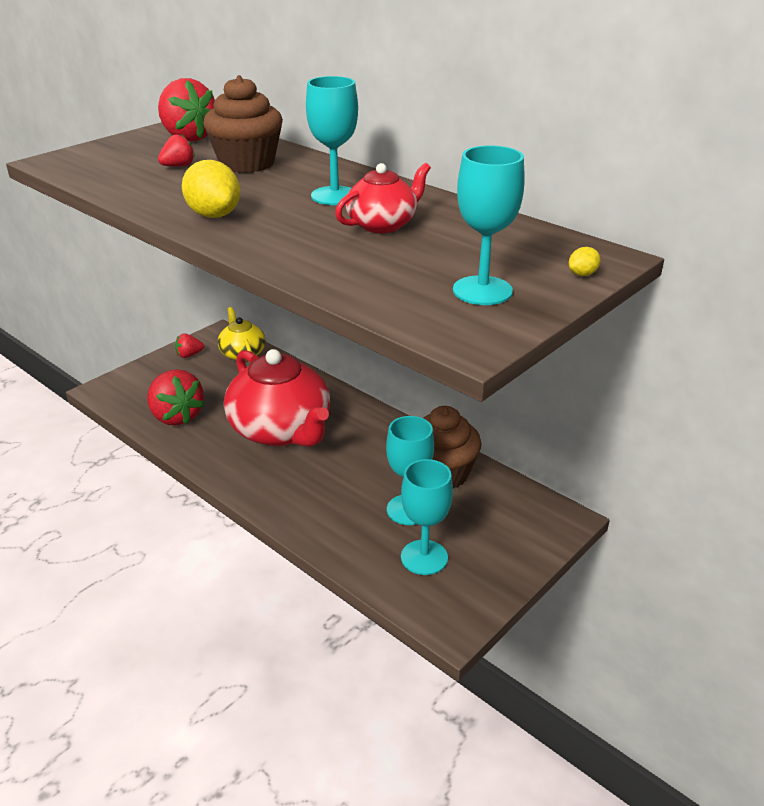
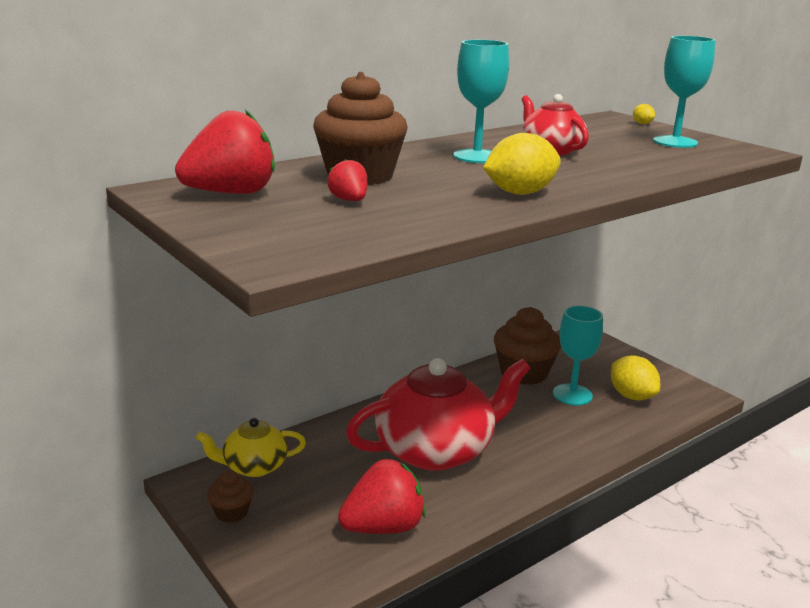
camera: 80 degrees left, 10 degrees down
(189, 355) = (231, 512): red strawberry -> brown cupcake
(424, 557) = (631, 396): turquoise goblet -> yellow lemon

